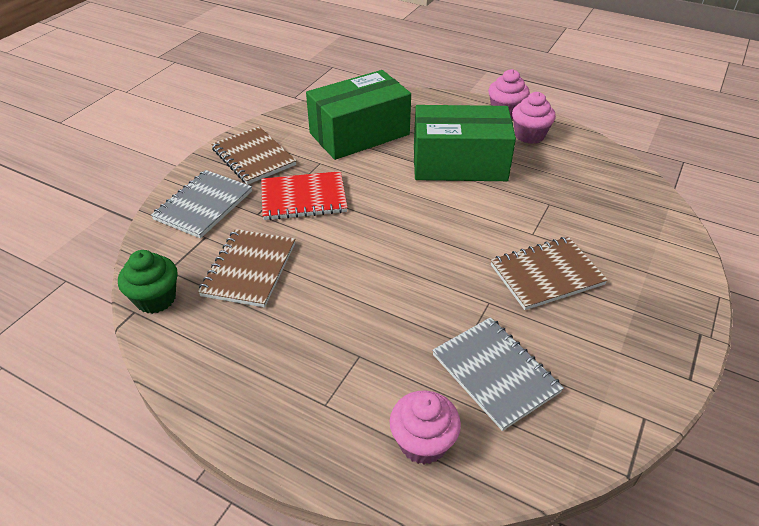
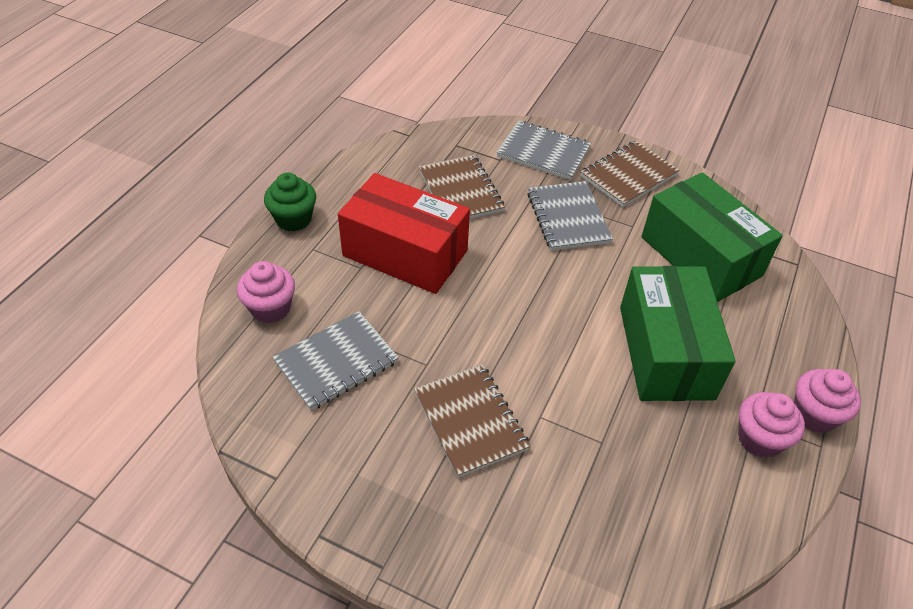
camera: 85 degrees right, 5 degrees up
(156, 299) = (423, 143): green cupcake -> green cupcake (293, 219)
(249, 269) = (460, 191): brown notebook -> brown notebook turned 60 degrees clockwise
(303, 198) = (568, 218): red notebook -> grey notebook
(340, 317) = (405, 253): none -> red box

